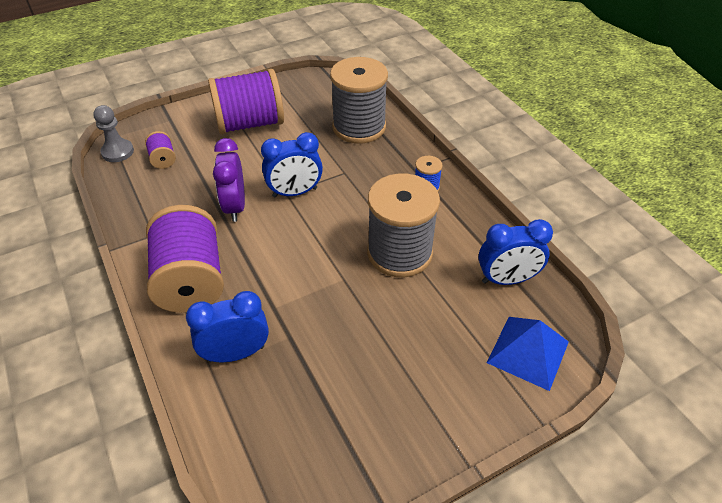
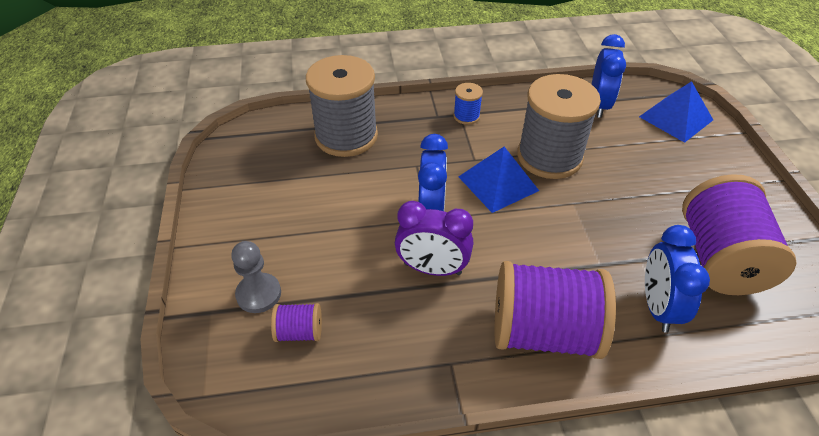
camera: 70 degrees left, 0 degrees up
(117, 152) = (248, 389): grey pawn -> grey pawn (258, 294)
(250, 124) = (279, 226): purple spool -> purple spool (719, 258)
(346, 224) = (498, 183): none -> blue pyramid

